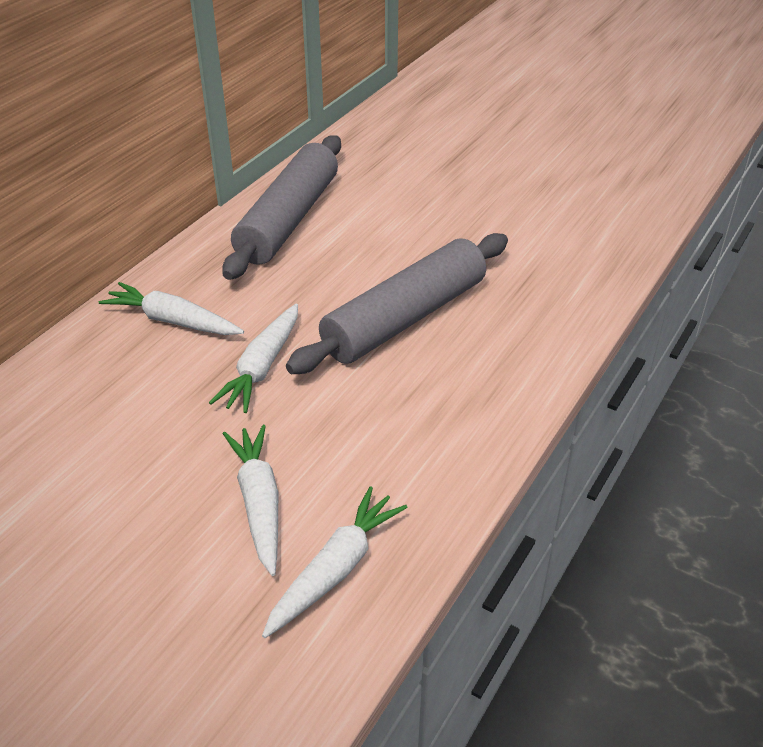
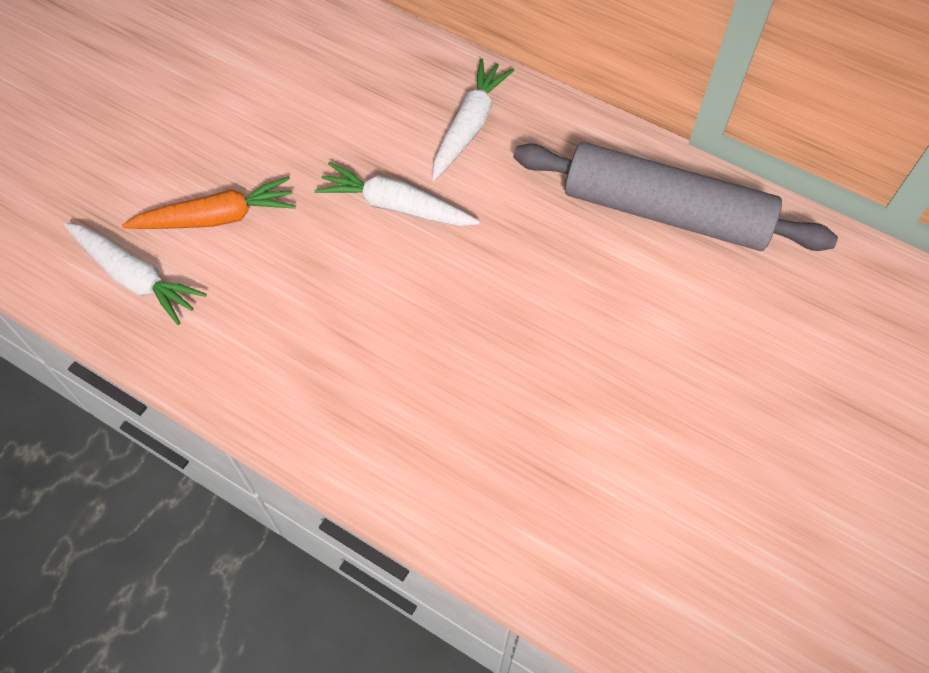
camera: 90 degrees right, 20 degrees up
(259, 503) = (217, 217): white carrot -> orange carrot
(405, 318) = (474, 335): grey rolling pin -> none

